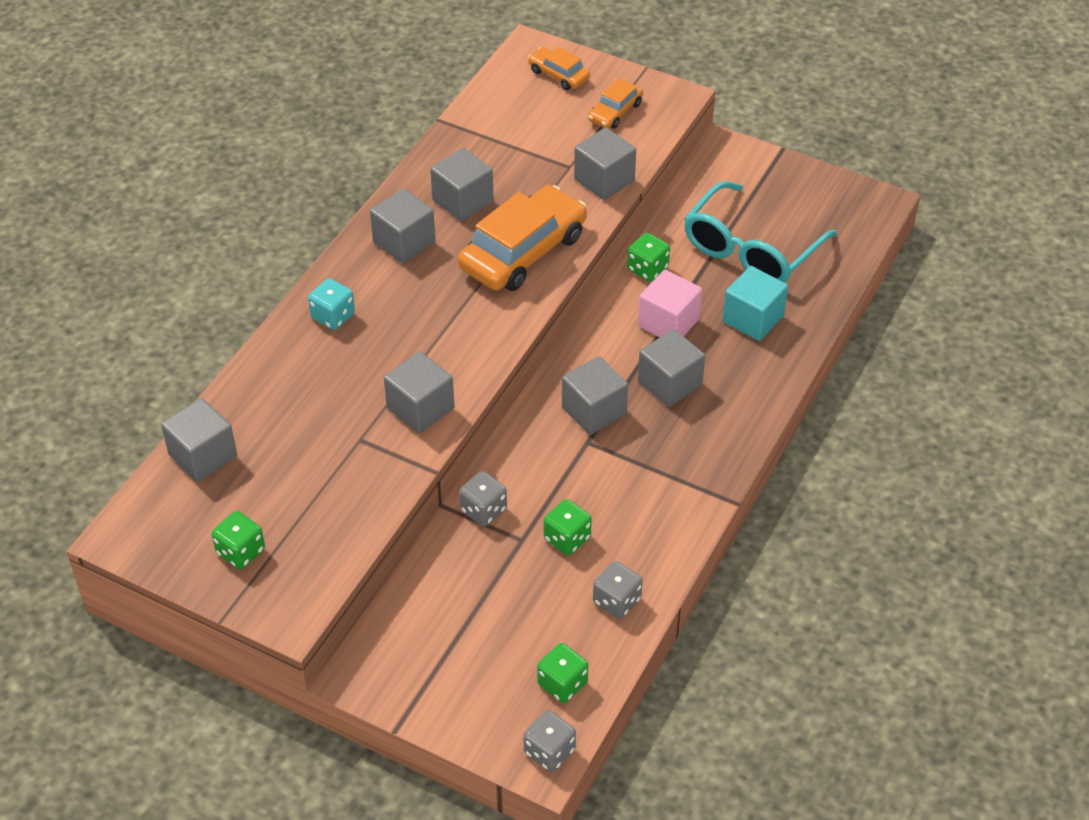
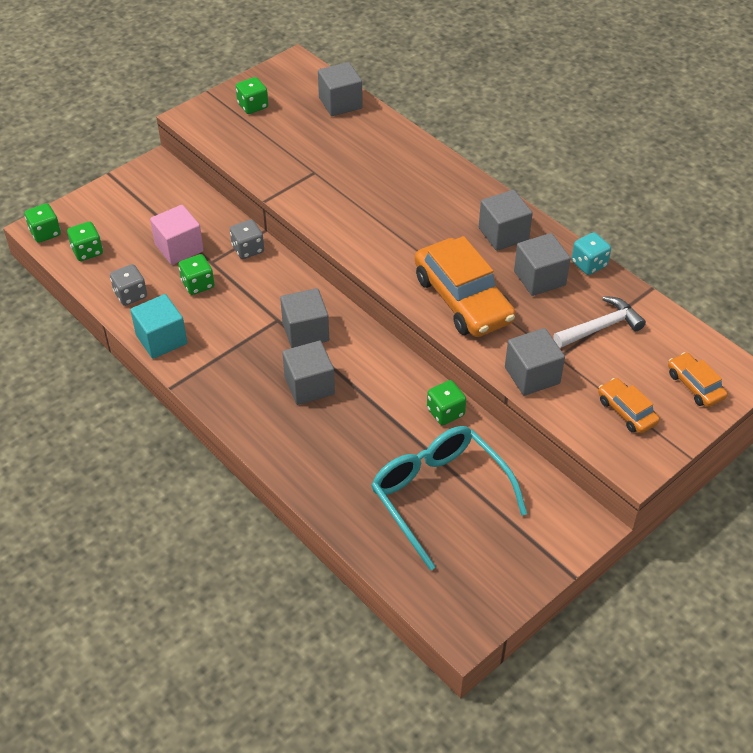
camera: 110 degrees right, 0 degrees up
(333, 316) = (439, 182): turquoise dice -> turquoise dice (589, 264)
(420, 408) = (326, 206): grey cube -> none
(513, 145) = (601, 327): none -> white hammer
(549, 751) = (45, 233): grey dice -> green dice
(559, 75) = (695, 385): orange car -> orange car turned 90 degrees counterclockwise
(668, 323) = (376, 406): pink cube -> pink cube (179, 248)
(753, 319) = (353, 466): turquoise cube -> turquoise cube (161, 339)

